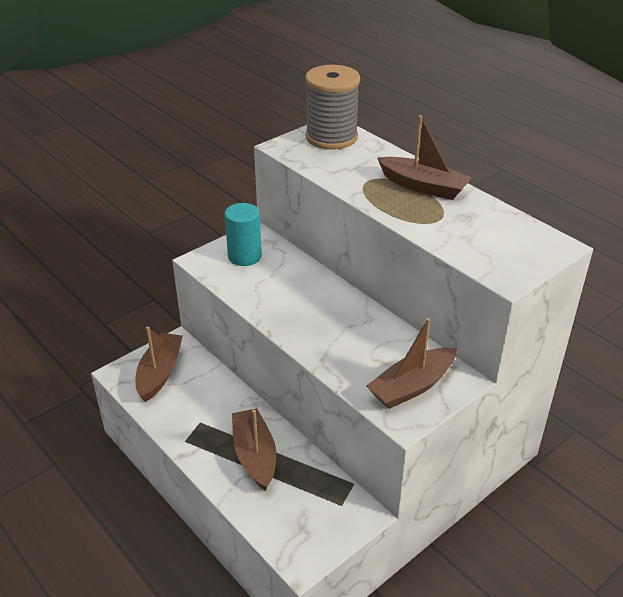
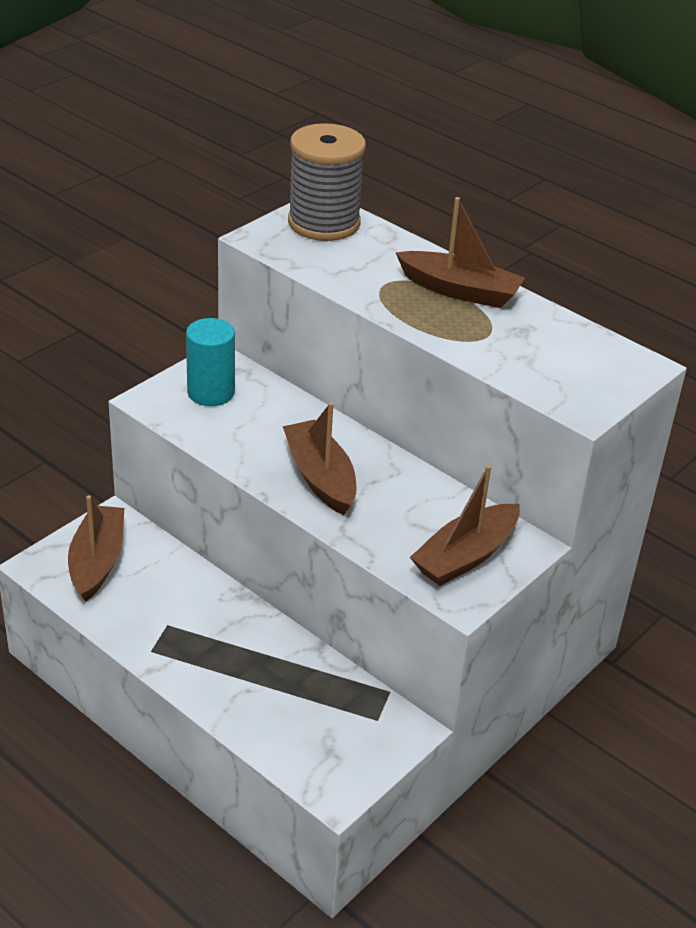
camera: 10 degrees left, 0 degrees up
(254, 455) = (251, 664): brown boat -> brown boat (320, 477)

